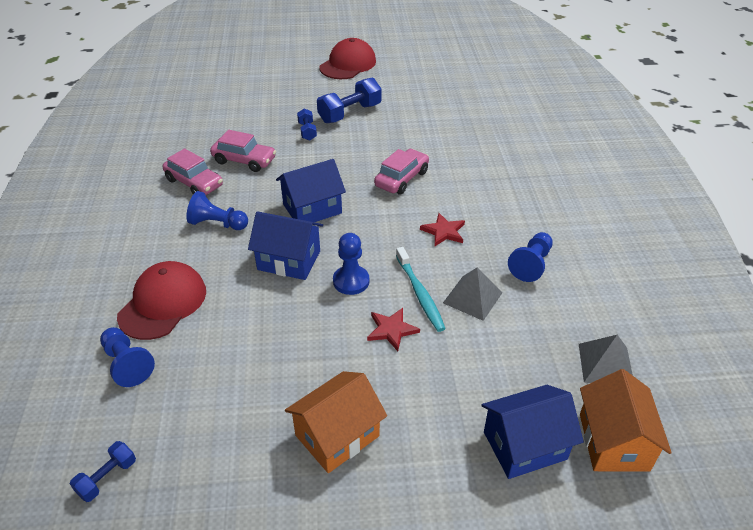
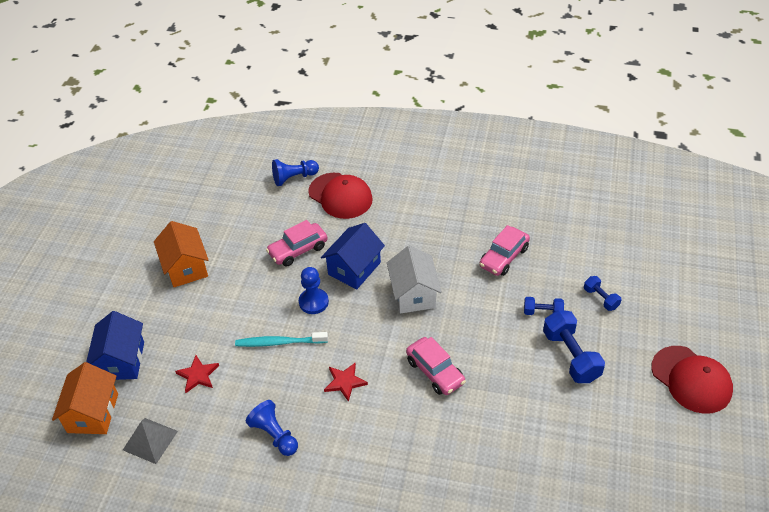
camera: 110 degrees right, 5 degrees up
(107, 477) = (217, 169): blue dumbbell -> blue dumbbell (601, 298)
(194, 183) = (479, 221): pink car -> pink car (298, 250)
(217, 224) = (417, 231): blue pawn -> none
(312, 209) = (413, 294): blue house -> white house
(391, 330) = (253, 315): red star -> red star (198, 375)
(472, 297) = (258, 376): grey pyramid -> none
(613, 442) = (93, 413): orange house -> orange house turned 75 degrees clockwise

